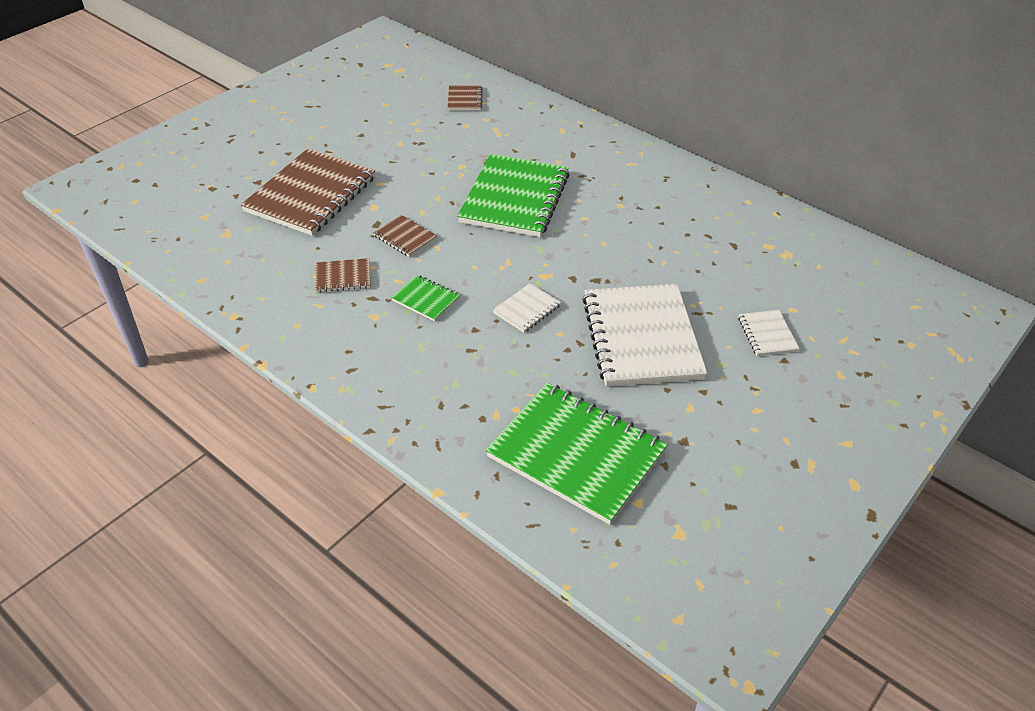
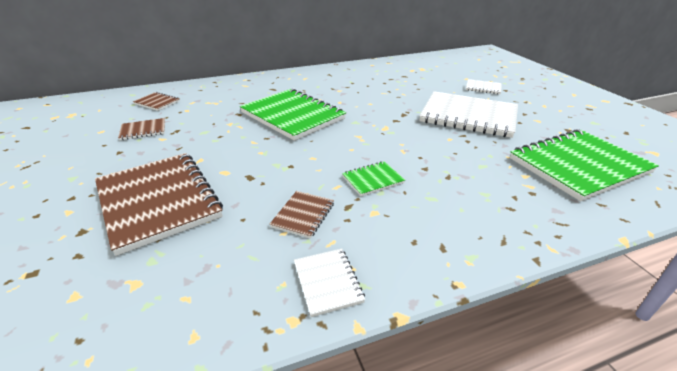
camera: 60 degrees left, 10 degrees down
(405, 237) = (284, 168): brown notebook -> brown notebook (143, 130)
(527, 309) = (416, 143): white notebook -> white notebook (328, 282)

